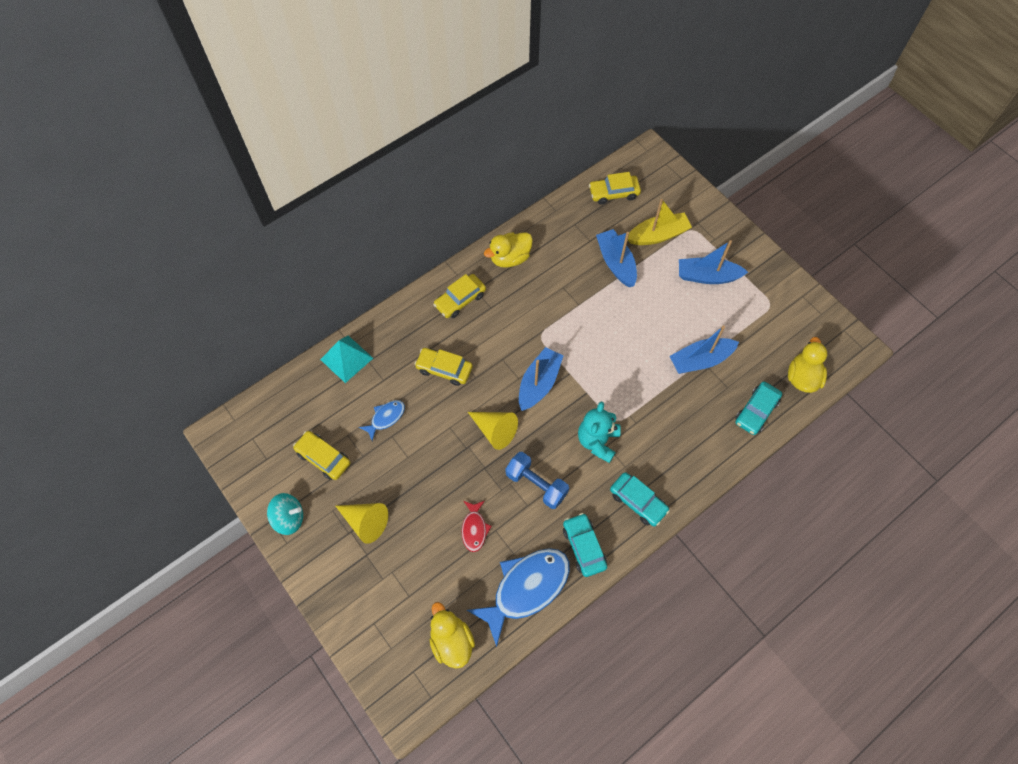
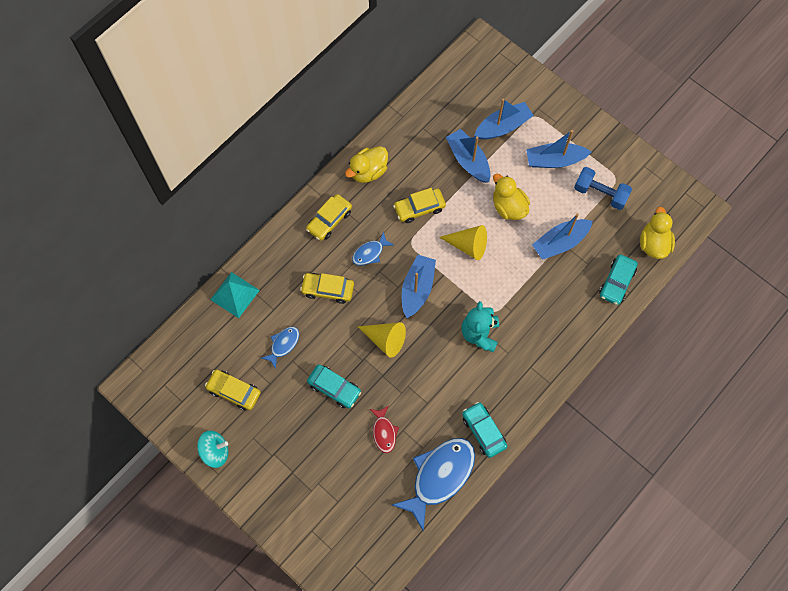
camera: 10 degrees left, 5 degrees up
(366, 522) = (285, 443): yellow cone -> yellow cone (468, 245)
(451, 641) = (383, 533): yellow duck -> yellow duck (508, 207)
(496, 339) = (370, 253): none -> blue fish
(536, 484) = (432, 383): blue dumbbell -> blue dumbbell (600, 193)
(614, 193) = (455, 90): yellow car -> yellow car (419, 208)
(638, 501) = (524, 382): turquoise car -> turquoise car (334, 388)
(658, 235) = (503, 127): yellow boat -> blue boat

